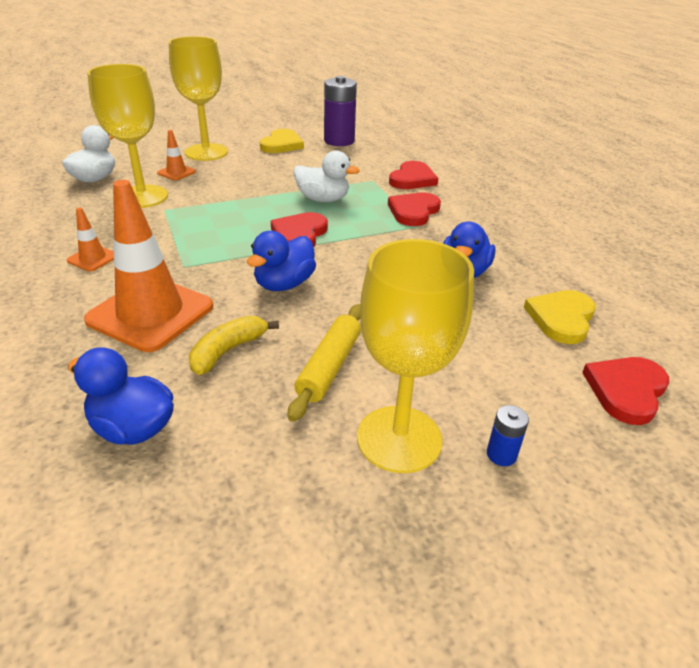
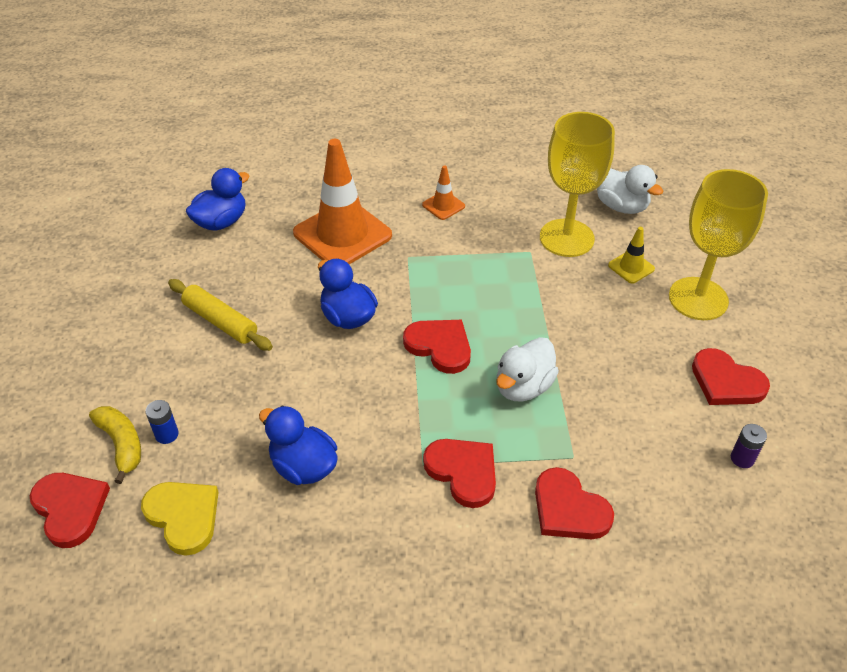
camera: 110 degrees right, 10 degrees up
(176, 172) = (631, 267): orange traffic cone -> yellow traffic cone
(228, 351) = (272, 270): yellow banana -> yellow banana (122, 444)
(282, 144) = (726, 382): yellow heart -> red heart
(339, 141) = (742, 458): purple battery -> purple battery, size x0.45
(399, 439) = (128, 340): yellow goblet -> none
(501, 454) = (77, 389): blue battery -> blue battery (167, 434)

